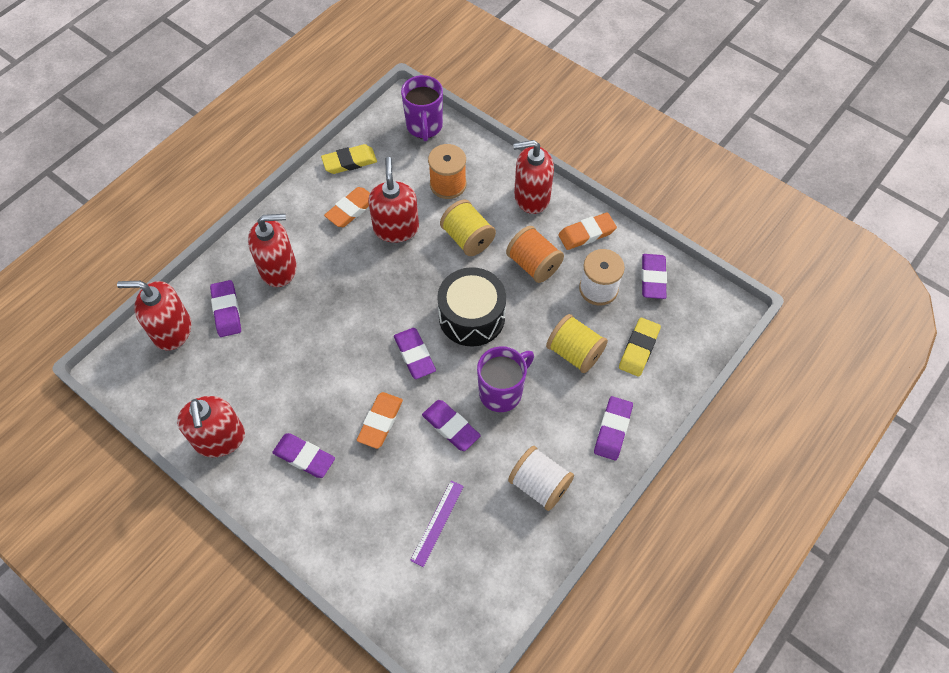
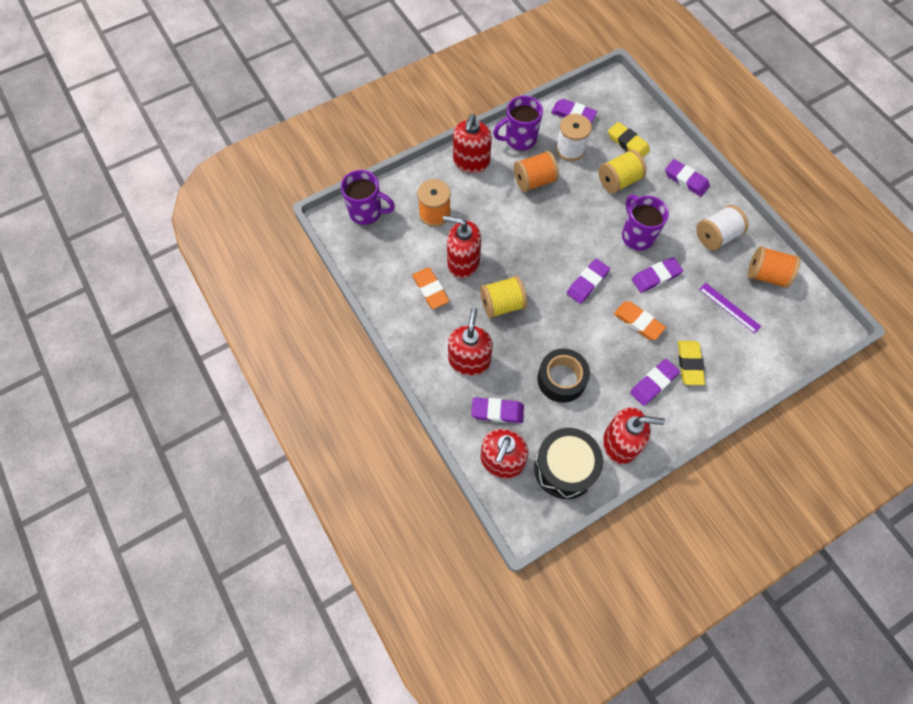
camera: 70 degrees left, 5 degrees up
(282, 360) = (561, 379): none -> black tape
(349, 162) = (378, 277): yellow eraser -> yellow eraser (689, 364)
(414, 355) = (587, 283): purple eraser -> purple eraser turned 45 degrees counterclockwise
(467, 238) = (493, 216): yellow spool -> yellow spool (502, 304)
(472, 317) = (566, 235): black drum -> black drum (564, 468)
(503, 560) = (766, 275): none -> orange spool
(586, 233) = (519, 139): orange eraser -> purple mug

